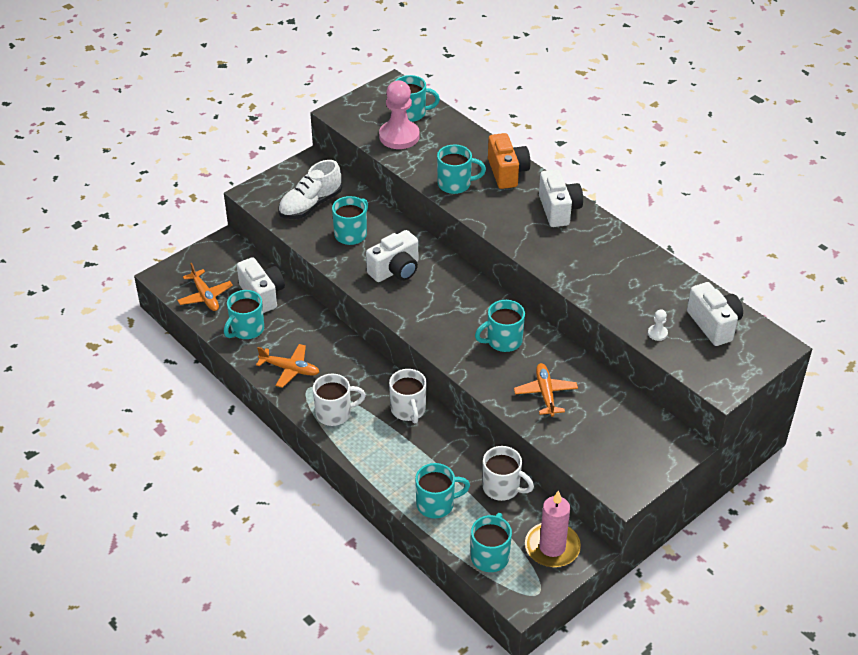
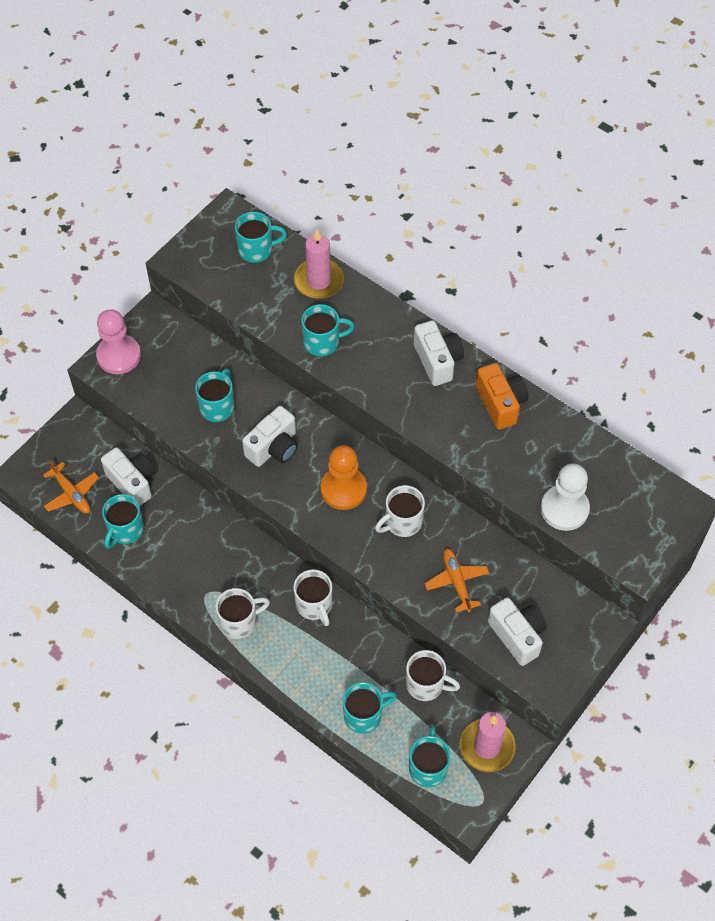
camera: 10 degrees left, 15 degrees up
(290, 369) = (182, 574): orange plane -> none
(310, 205) = (165, 374): white shoe -> none
(399, 136) = (249, 284): pink pawn -> pink pawn (119, 356)
(453, 309) = (343, 489): none -> orange pawn
(462, 141) = (319, 281): none -> pink candle
(503, 341) = (402, 522): turquoise mug -> white mug
(507, 172) = (374, 318): orange camera -> orange camera (500, 404)
(657, 333) = (564, 509): white pawn -> white pawn, size x2.37
(714, 324) = (619, 488): white camera -> white camera (517, 636)

